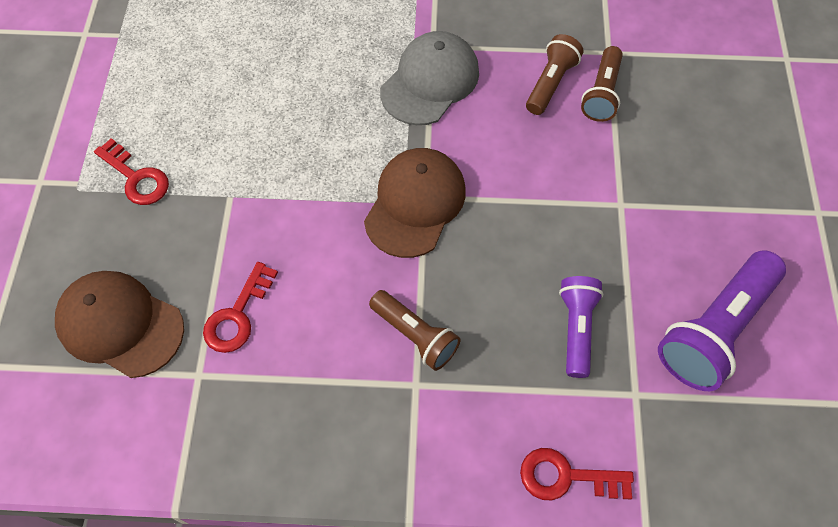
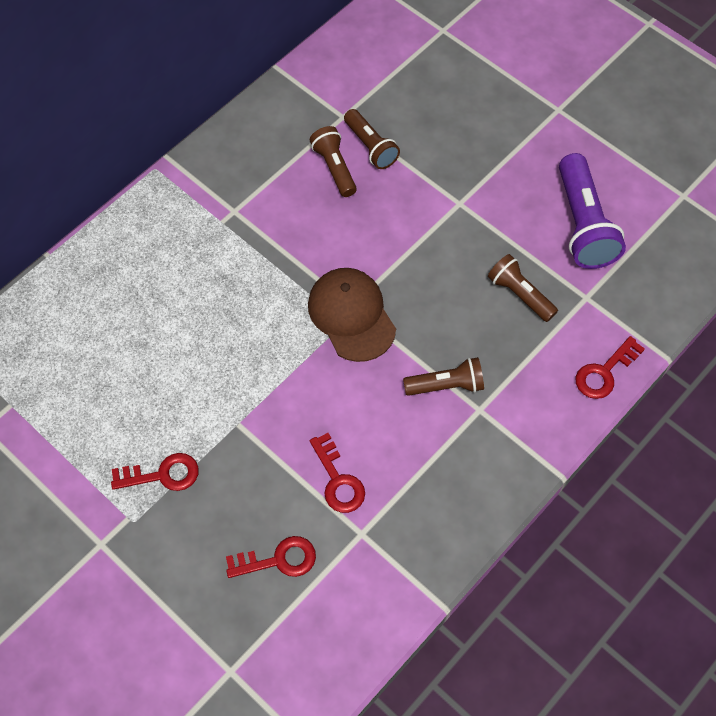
camera: 50 degrees left, 0 degrees up
(120, 324) = (278, 560): brown cap -> red key
(430, 81) = (263, 235): grey cap -> none
(576, 329) = (520, 294): purple flashlight -> brown flashlight

